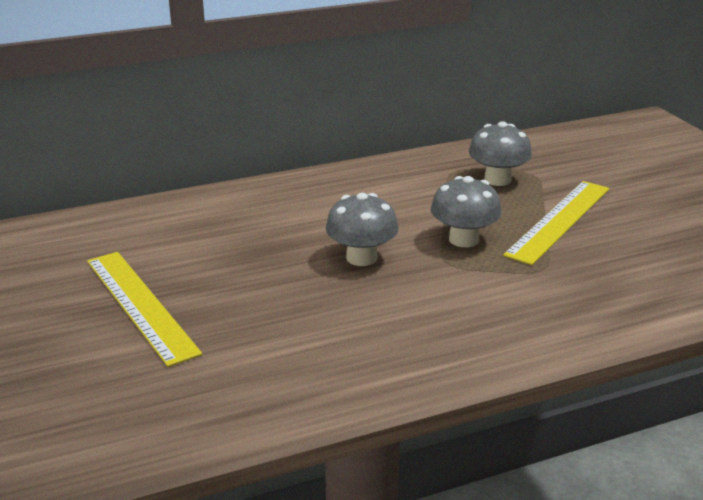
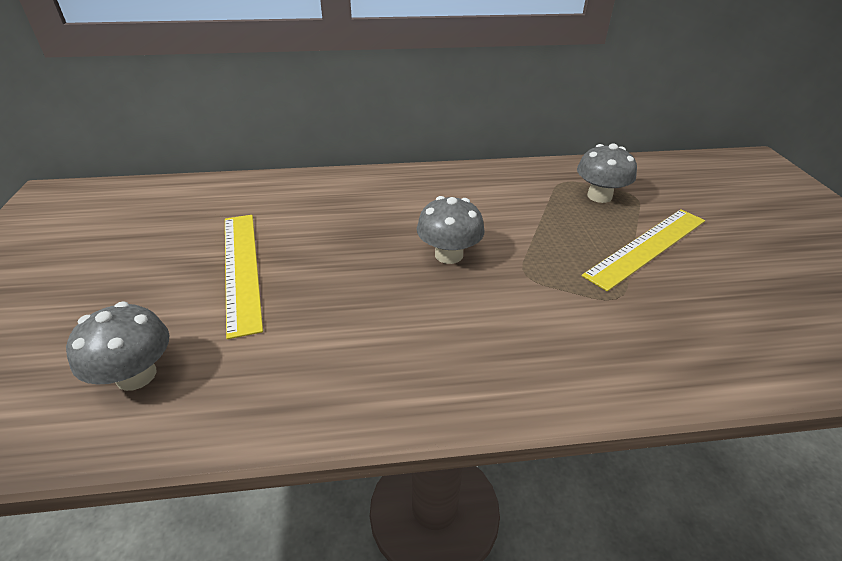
camera: 15 degrees right, 10 degrees up
(464, 239) = (549, 252): grey mushroom -> grey mushroom (136, 375)

